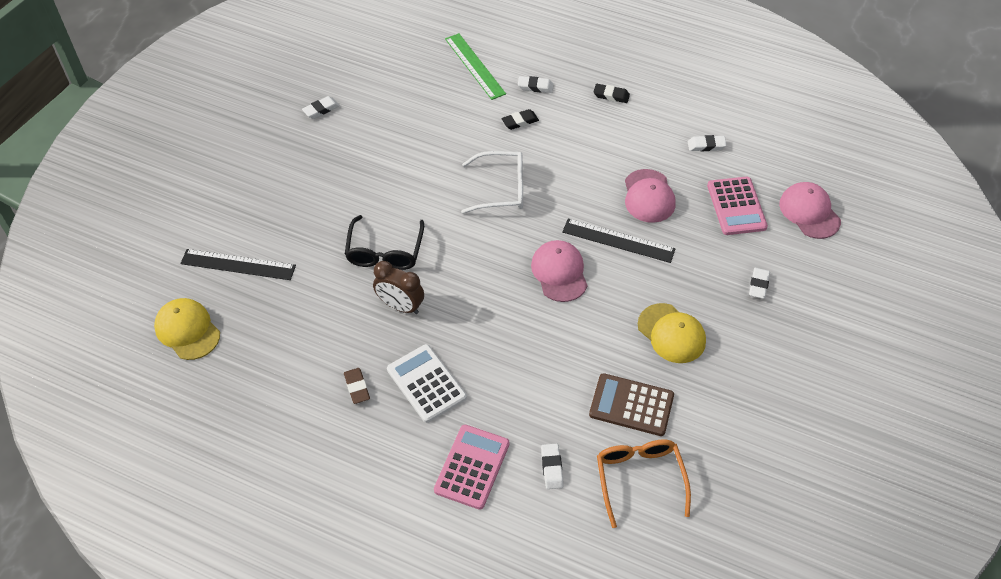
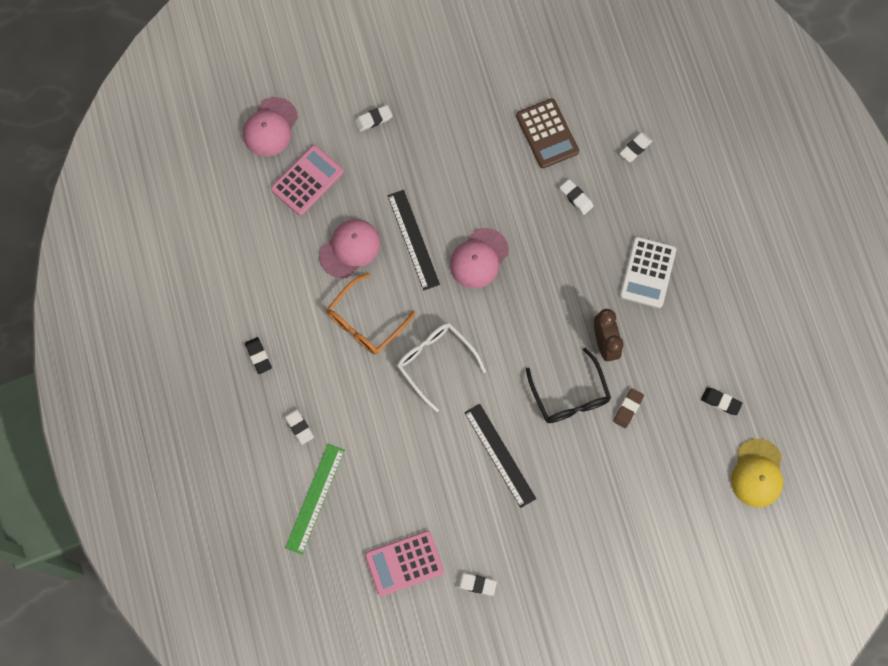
camera: 130 degrees left, 20 degrees up
(238, 264) = (676, 494): black ruler -> black ruler (499, 455)
(357, 387) = (691, 314): brown eraser -> brown eraser (628, 409)
(384, 252) = (570, 396): black glasses -> black glasses turned 105 degrees clockwise
(472, 467) = (678, 195): pink calculator -> pink calculator (404, 563)
(520, 121) = (350, 406): black eraser -> black eraser (720, 402)
(639, 477) = (595, 93): orange glasses -> orange glasses (364, 322)
(671, 333) = (466, 148): yellow cap -> none
(706, 145) = (257, 243): white eraser -> white eraser (576, 198)

